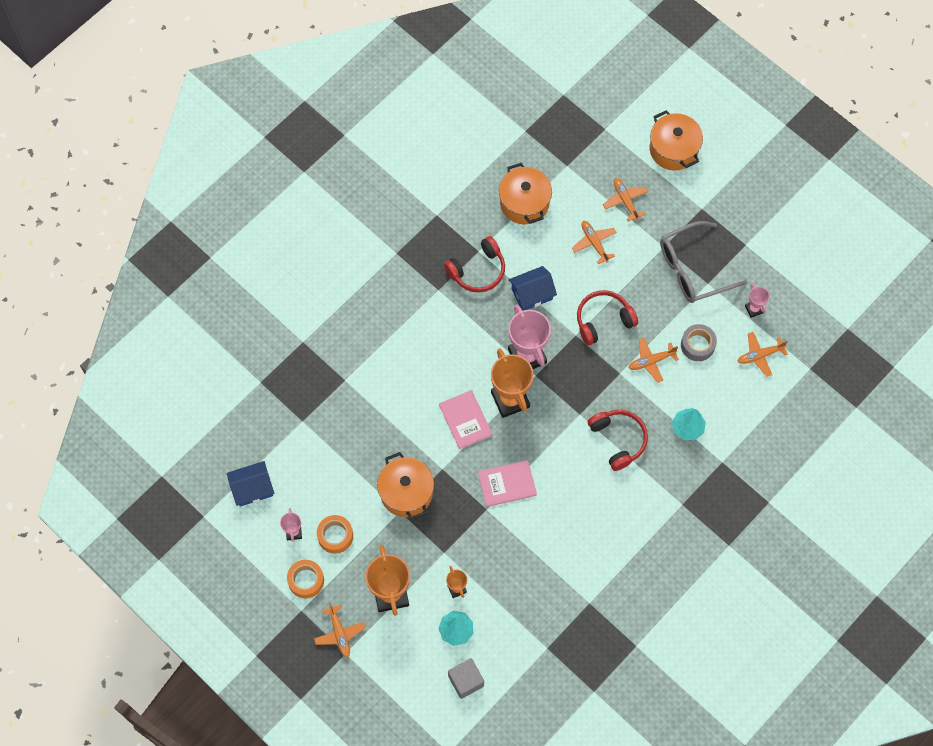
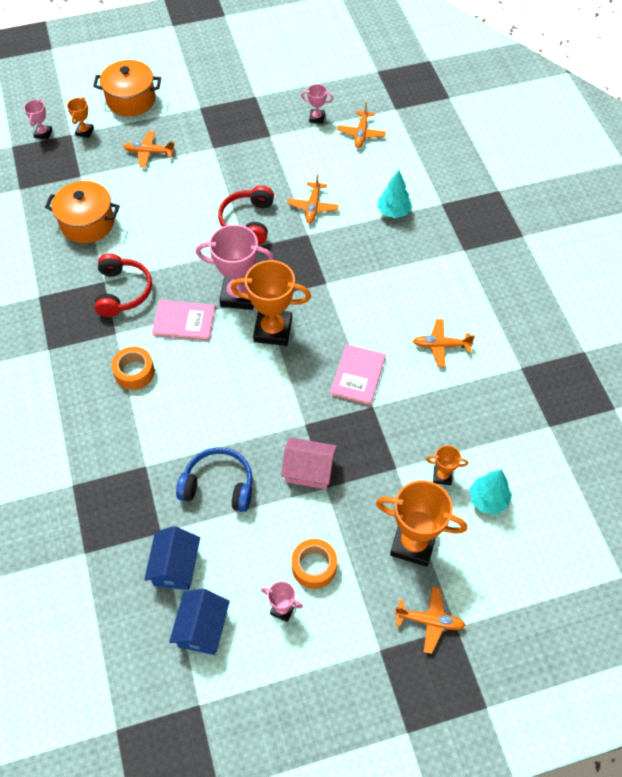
camera: 60 degrees left, 10 degrees down
(306, 580) = (347, 626): orange tape -> orange tape (134, 372)
(358, 438) = (218, 485): none -> blue headphones
(406, 492) = (309, 470): orange pot -> pink house
(465, 420) = (267, 378): pink book -> pink book (184, 321)
(466, 681) = (549, 519): grey cube -> none
(532, 294) = (181, 261): blue house -> blue house (175, 566)
(591, 108) = (43, 133): none -> pink trophy
(594, 243) = (169, 192): orange plane -> orange plane (440, 346)
(614, 137) = (84, 131): none -> orange trophy
(618, 440) = (371, 266): red headphones -> none
(693, 269) = (249, 138): grey glasses -> none
(697, 345) = (321, 168): grey tape -> none

